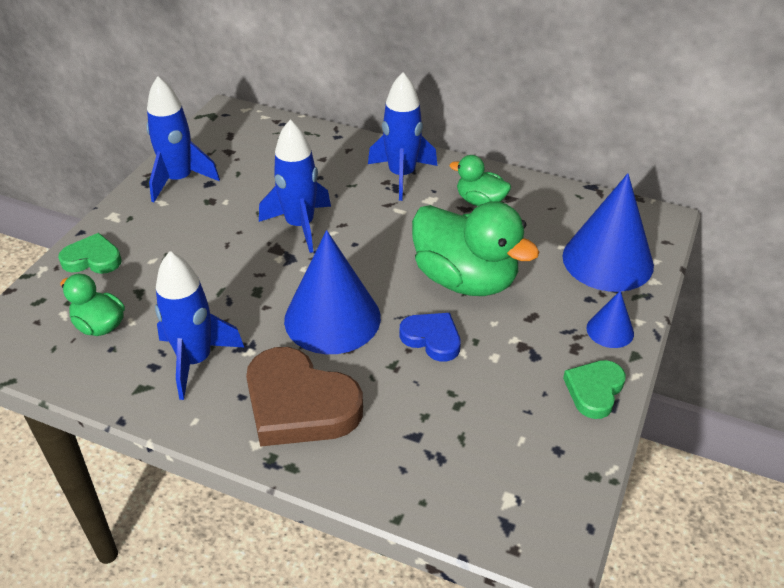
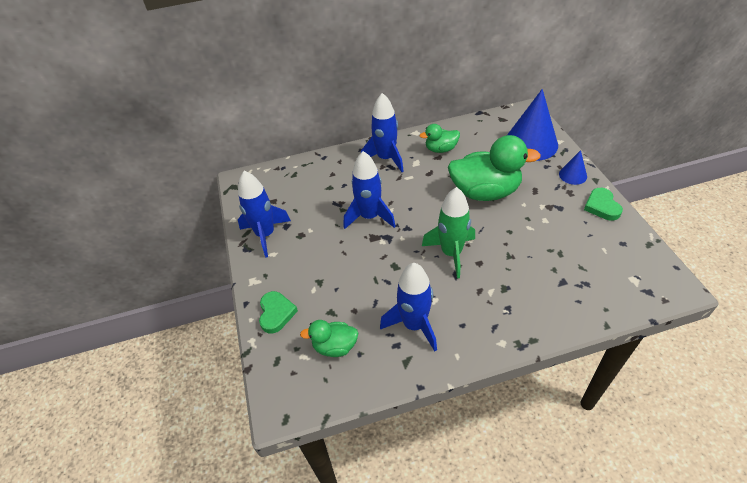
camera: 35 degrees left, 5 degrees up
(92, 259) = (276, 313): green heart -> green heart turned 120 degrees clockwise
(299, 404) = (494, 307): brown heart -> none
(332, 318) = (451, 253): blue cone -> green rocket
(432, 338) = (509, 230): blue heart -> none

